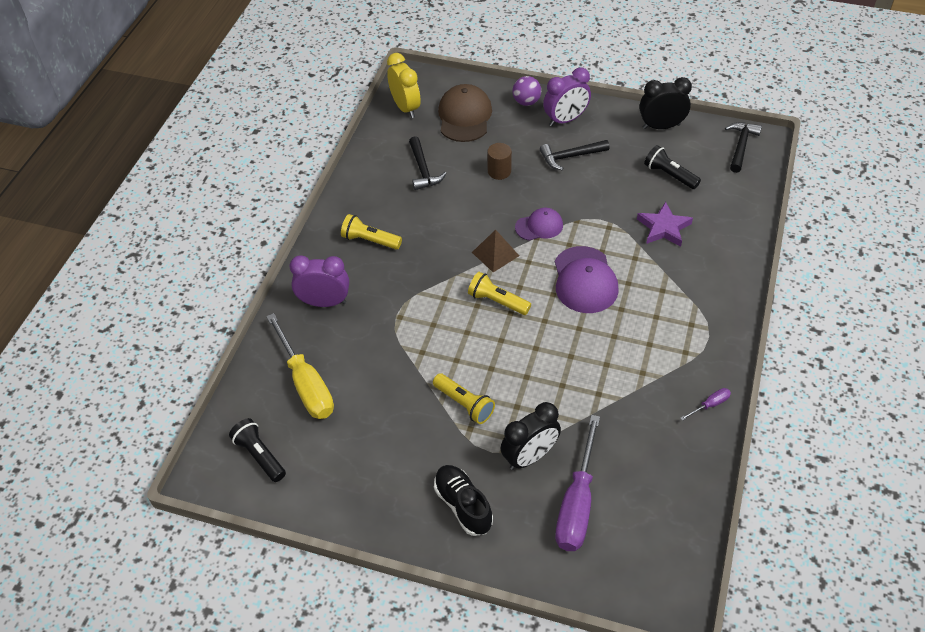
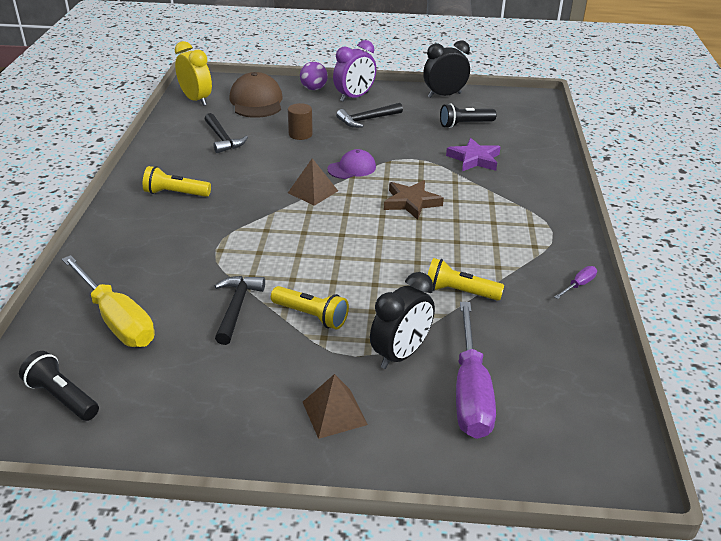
camera: 15 degrees left, 15 degrees down
(324, 302) = (130, 247): purple clock -> none
(463, 505) = (334, 413): black shoe -> brown pyramid
(497, 301) = (325, 227): yellow flashlight -> yellow flashlight (459, 292)
(585, 280) = (411, 202): purple cap -> brown star
(669, 175) = (465, 124): black flashlight -> black flashlight turned 45 degrees counterclockwise
(740, 146) = (521, 102): black hammer -> black hammer (236, 308)

